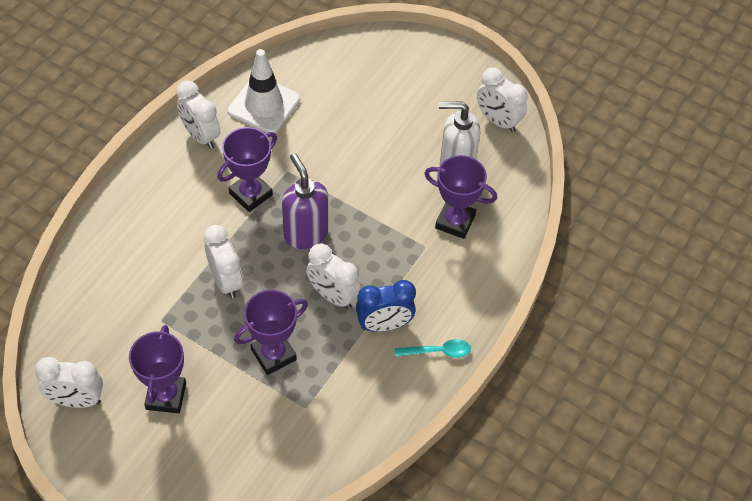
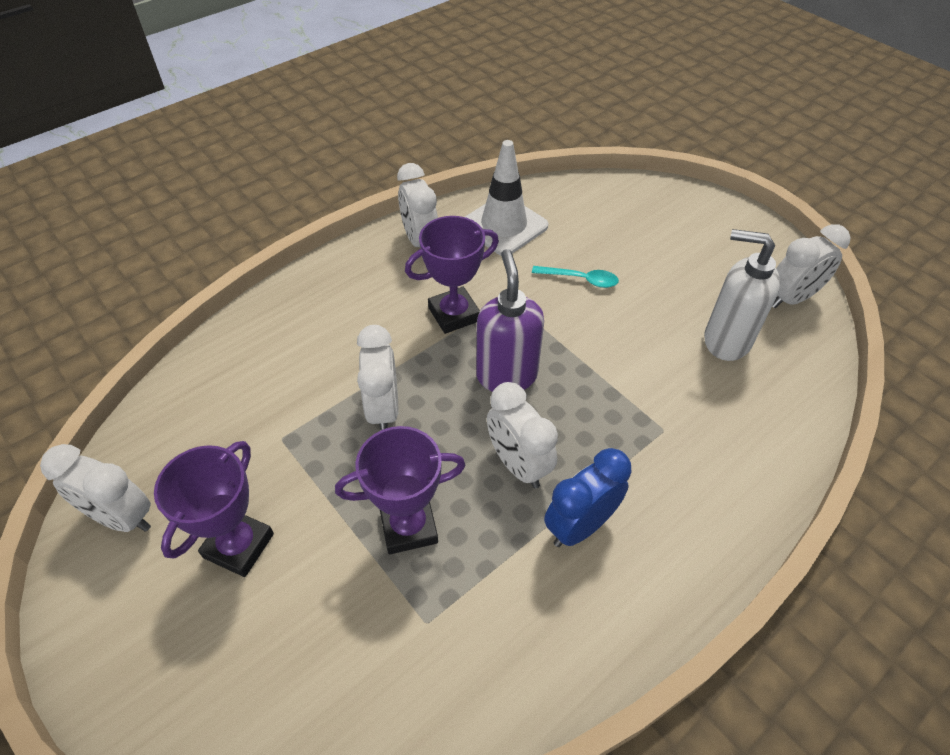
camera: 20 degrees right, 5 degrees down
(384, 325) = (580, 525): blue clock -> blue clock turned 135 degrees clockwise
(438, 351) = (652, 589): turquoise spoon -> turquoise spoon (581, 279)
(455, 222) = (712, 407): purple trophy -> none
(498, 121) = (791, 298): white clock -> white clock turned 90 degrees counterclockwise

